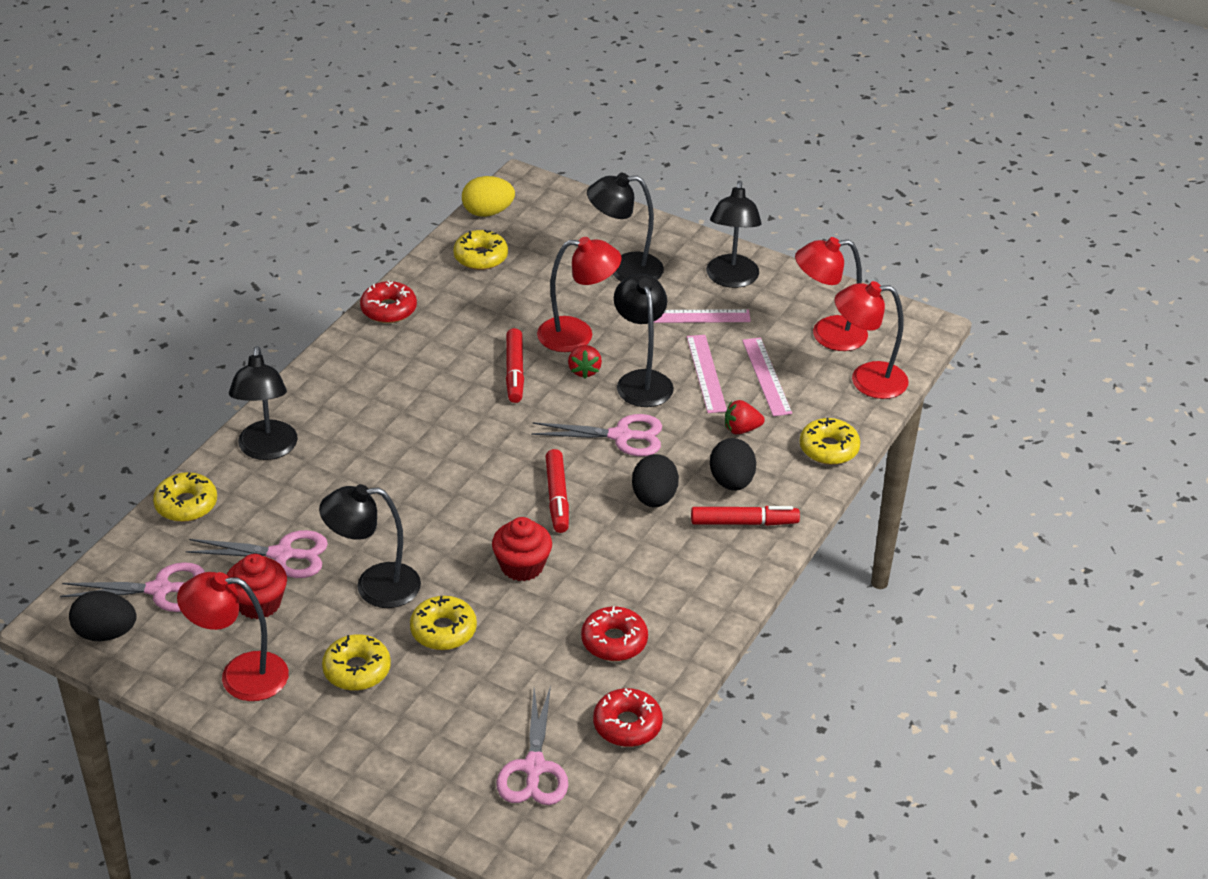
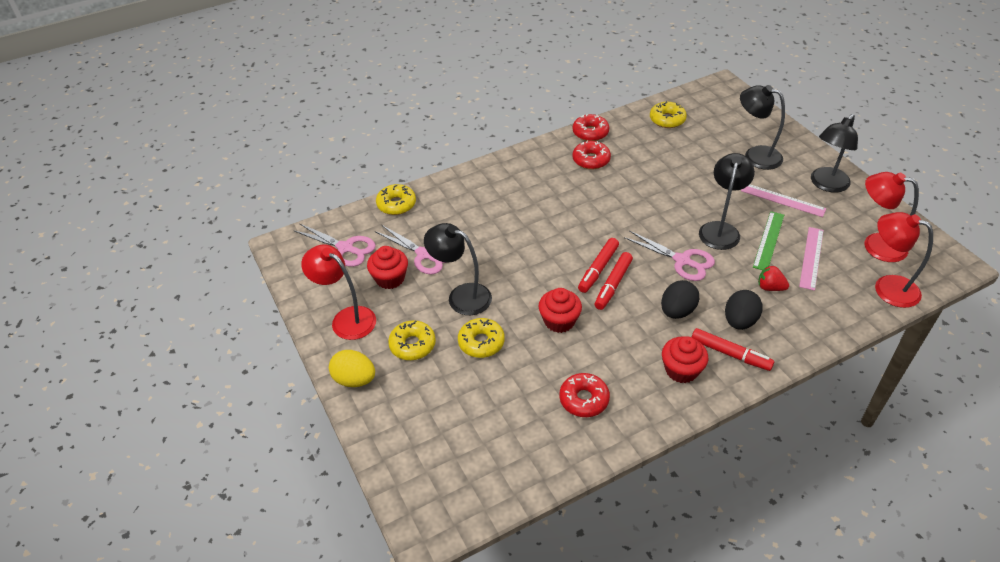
camera: 35 degrees right, 5 degrees up
(105, 633) = (299, 261): black egg -> none
(267, 450) = (463, 189): black lamp -> none
(487, 212) = (689, 95): yellow egg -> yellow egg (354, 379)
(515, 371) = (641, 195): red marker -> red marker (598, 269)
(534, 767) = (470, 465): pink scissors -> none
(577, 335) = (696, 186): red lamp -> none
(584, 371) = (686, 210): red strawberry -> none
(627, 725) = (552, 465): red donut -> red donut (591, 160)
(702, 563) = (681, 370): none -> red cupcake
(706, 373) = (768, 240): pink ruler -> green ruler
(828, 449) = (827, 326): yellow donut -> none

